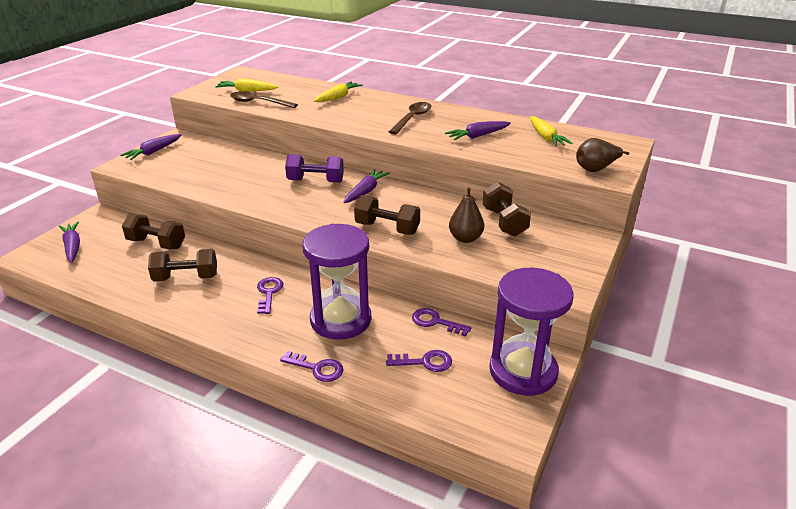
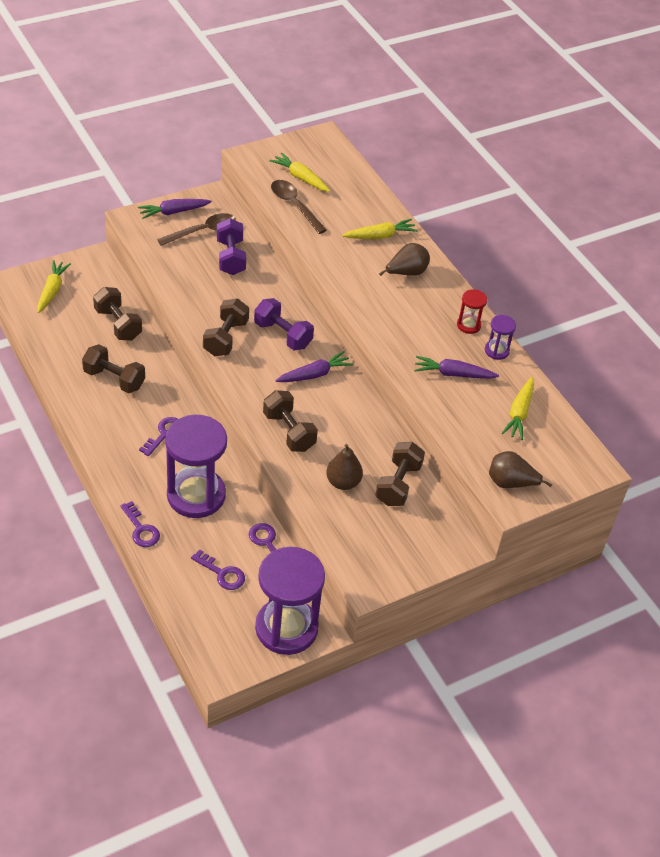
camera: 30 degrees right, 15 degrees up
(72, 247) = (52, 290): purple carrot -> yellow carrot
(227, 158) = (230, 257): none -> purple dumbbell
(272, 199) = (225, 338): none -> brown dumbbell
(378, 106) = (406, 273): none -> brown pear
(412, 119) = (418, 312): brown spoon -> brown spoon (203, 231)
(453, 113) = (468, 325): none -> red hourglass
(487, 117) = (496, 351): none -> purple hourglass

